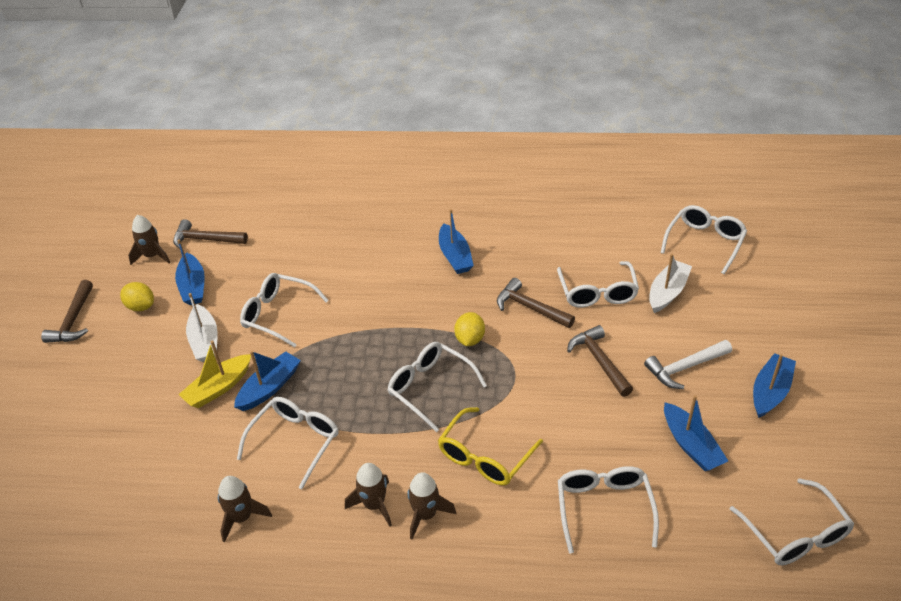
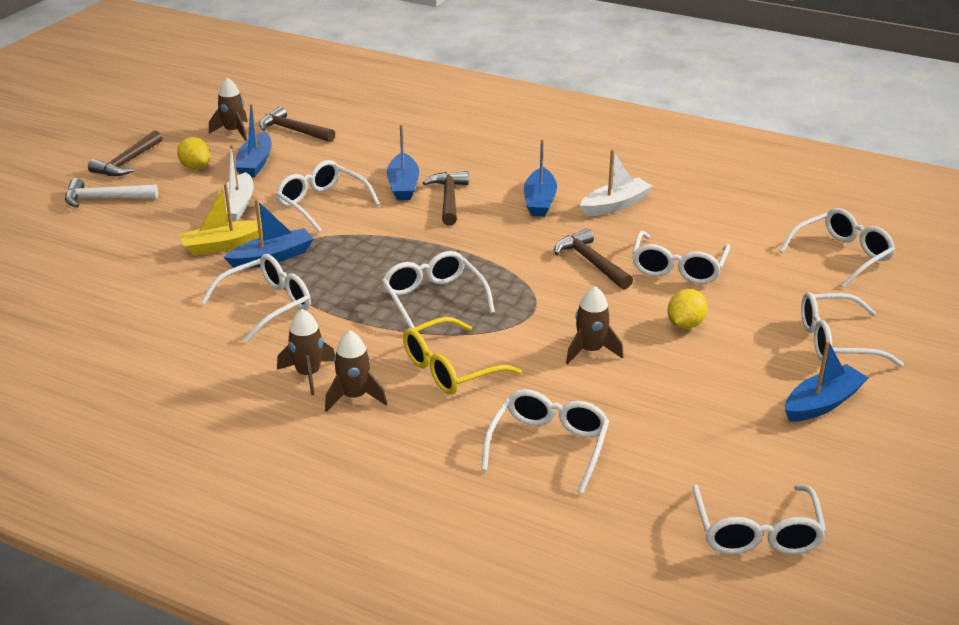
camera: 20 degrees right, 10 degrees down
(242, 517) = (174, 347): brown rocket -> brown rocket (590, 351)
(470, 339) = (505, 271): yellow lemon -> yellow lemon (685, 324)
(599, 361) = (636, 325): brown hammer -> brown hammer (448, 199)
(667, 292) = (762, 287): white boat -> white boat (615, 205)
(685, 368) = (733, 356): white hammer -> white hammer (105, 199)
(691, 445) = (689, 422): blue boat -> blue boat (403, 185)
(746, 328) = (835, 341): none -> white glasses

